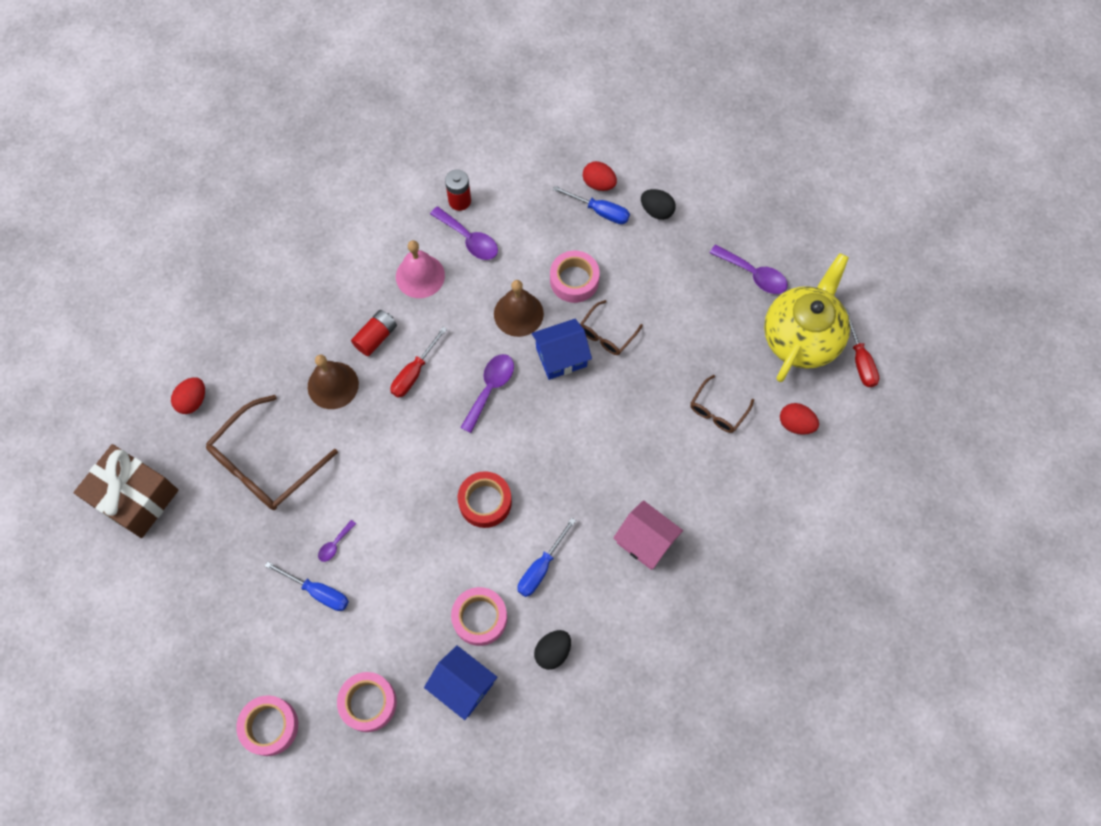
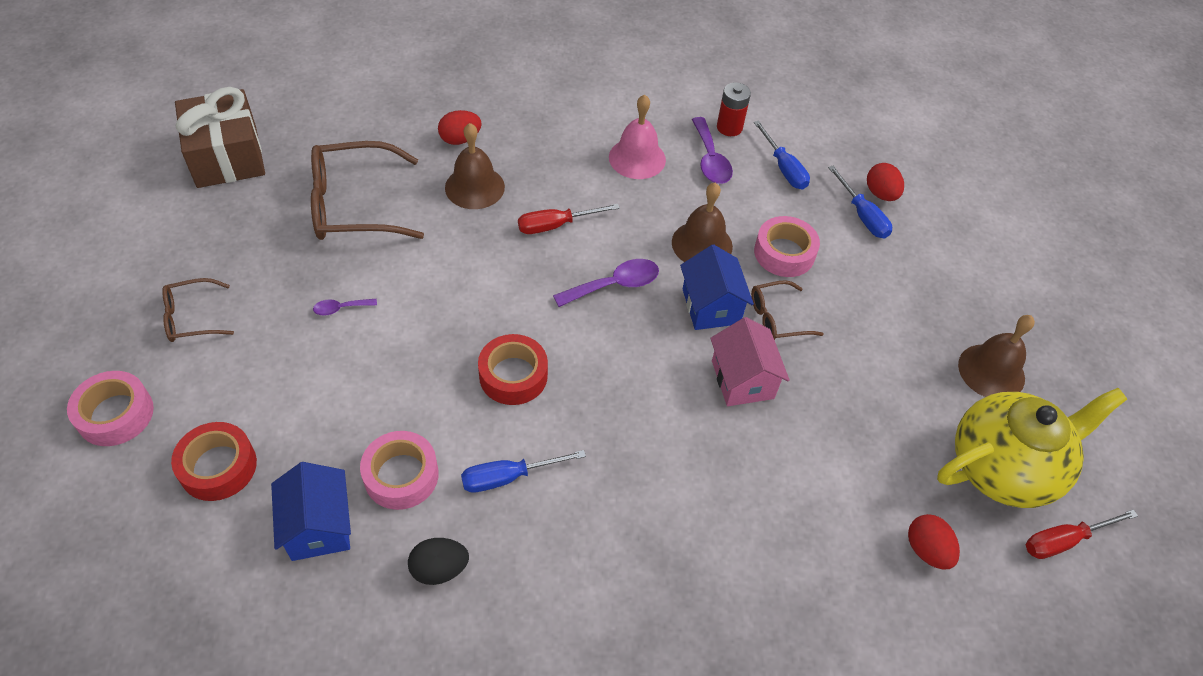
camera: 35 degrees right, 15 degrees down
(193, 401) = (349, 122): red egg -> red egg (460, 139)
(318, 591) = (283, 335): blue screwdriver -> blue screwdriver (783, 168)
(368, 703) = (218, 467): pink tape -> red tape
(376, 337) = (550, 177): red battery -> none
(561, 357) = (711, 306): blue house -> blue house turned 60 degrees clockwise
(645, 541) = (643, 538): pink house -> pink house (742, 379)
(656, 211) = (924, 251): black egg -> none
(718, 410) = (841, 470): brown glasses -> brown glasses (192, 317)
(753, 274) = (991, 371): purple spoon -> brown bell
(860, 360) = (1064, 540): red screwdriver -> red screwdriver turned 45 degrees clockwise

